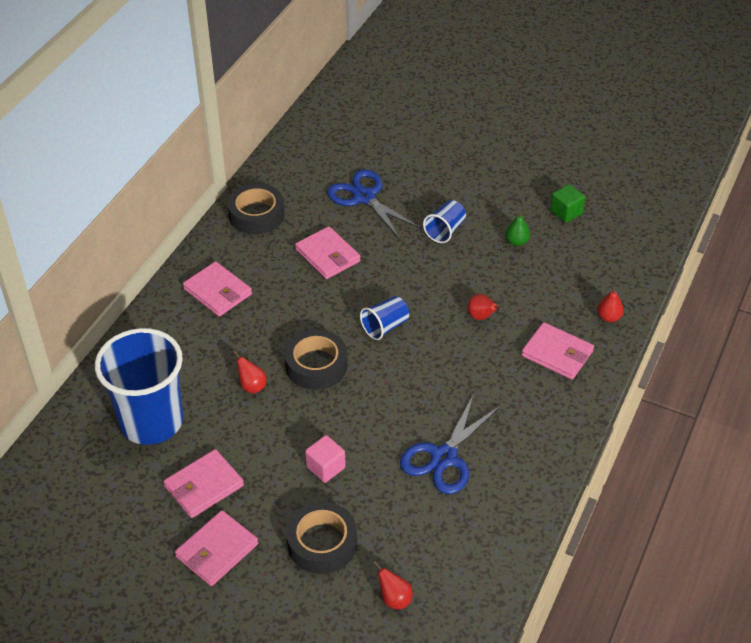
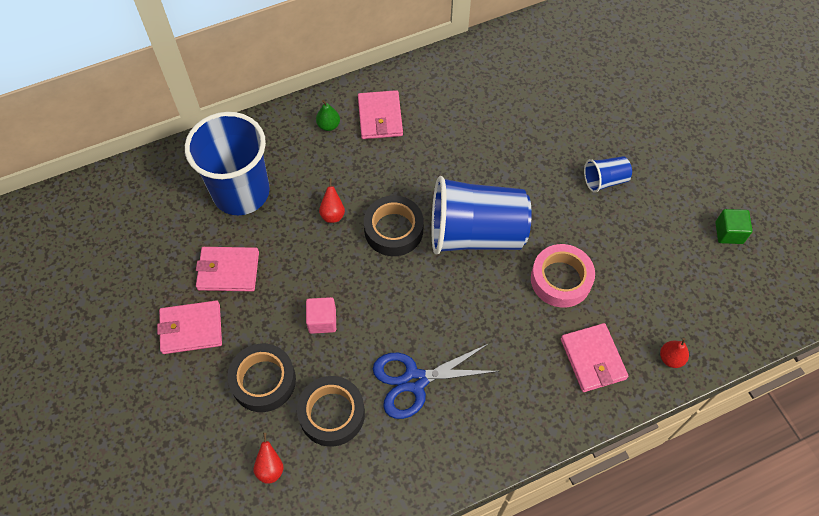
camera: 40 degrees right, 15 degrees up
(256, 215) = (468, 69): black tape -> black tape (332, 414)
(328, 255) = (489, 140): pink wallet -> none
(364, 197) = (566, 107): blue scissors -> none
(385, 326) = (475, 234): blue cup -> blue cup, size x2.21
(481, 317) = (561, 279): red pear -> pink tape
(516, 241) = (657, 231): green pear -> green pear (328, 125)

